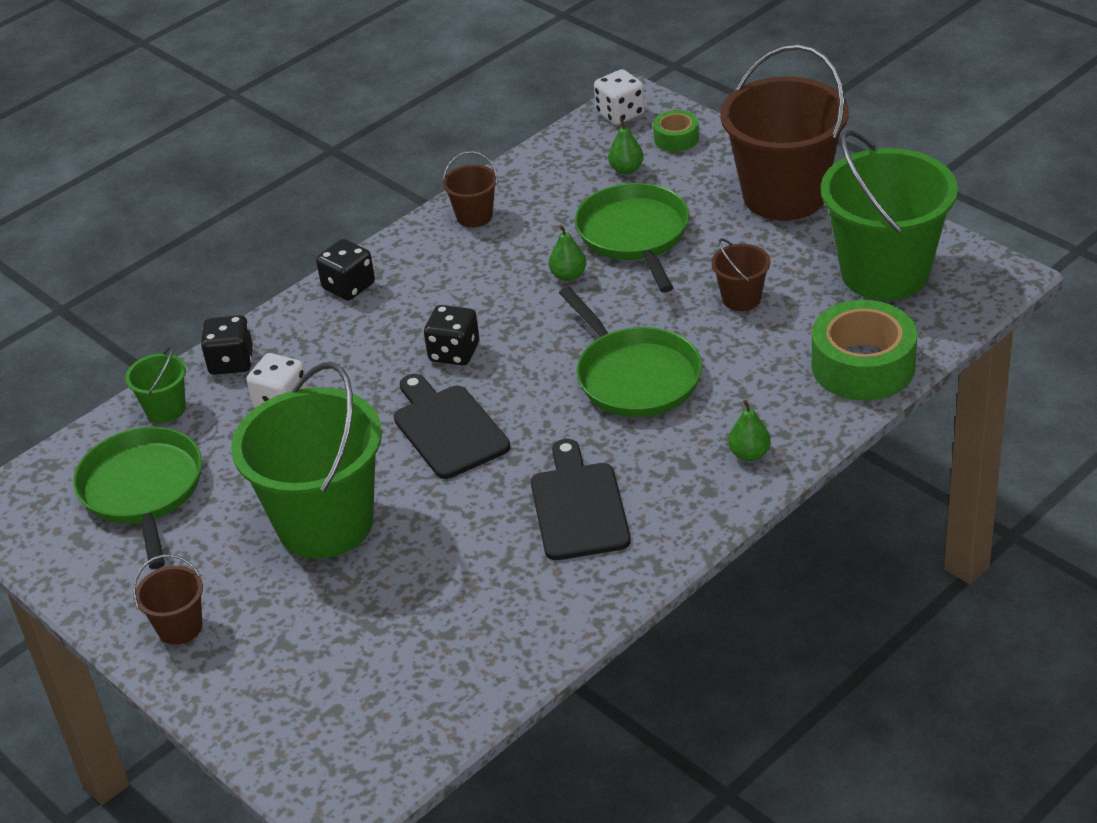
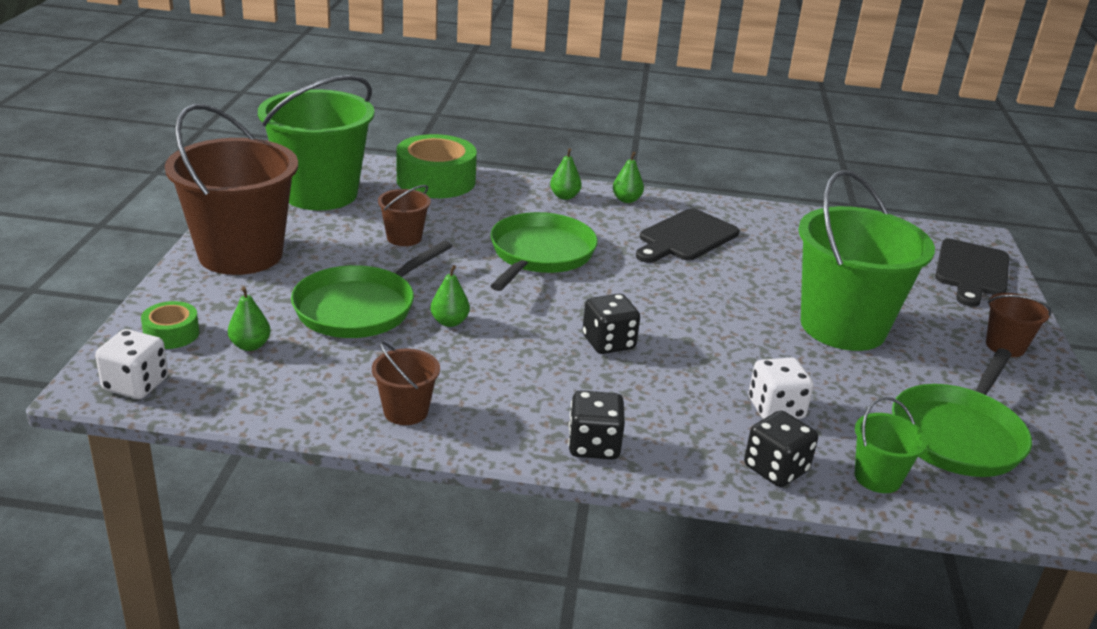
camera: 135 degrees left, 10 degrees down
(448, 428) = (689, 312): black cutting board -> black cutting board (971, 271)
(702, 504) = (626, 200): none -> green pear

